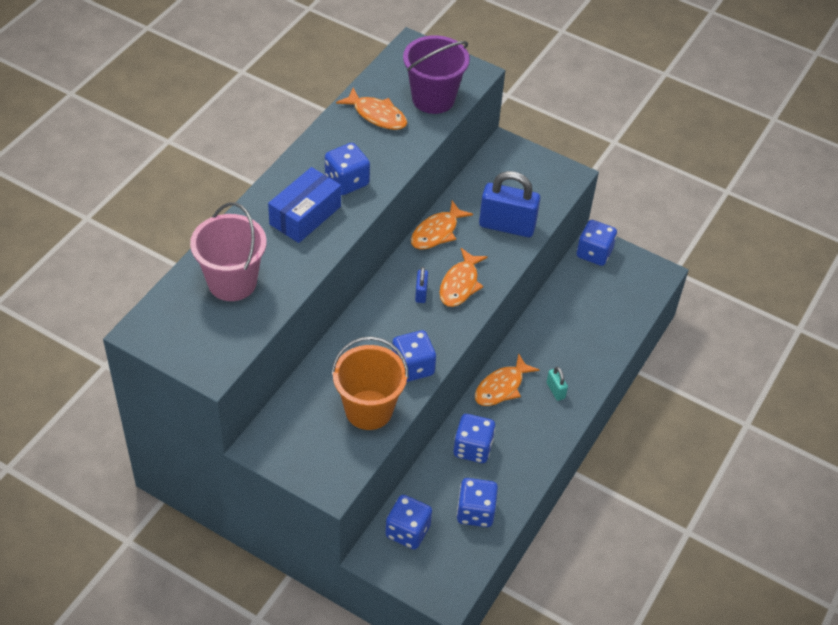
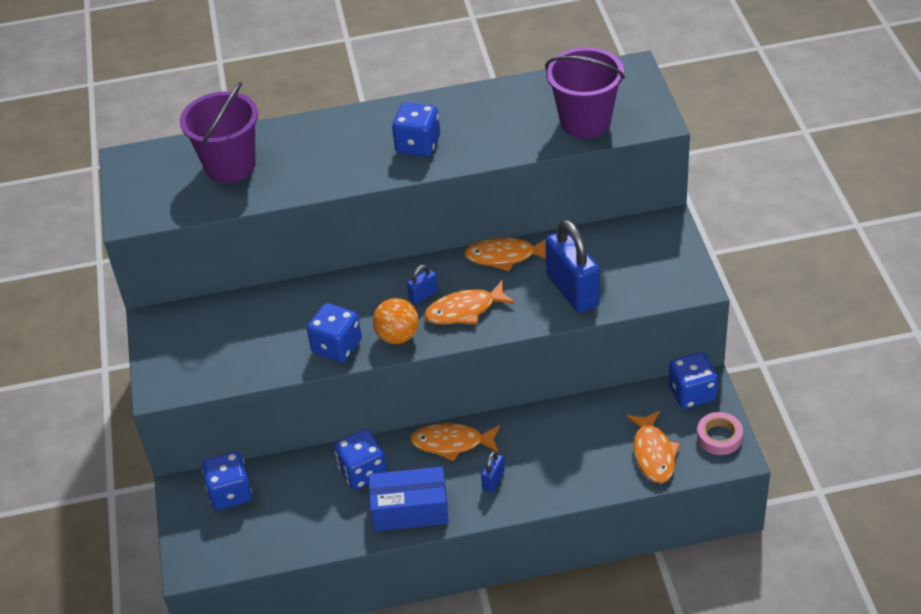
camera: 55 degrees right, 5 degrees down
(232, 282) = (230, 166): pink bucket -> purple bucket
(305, 215) = (350, 151): blue box -> blue box (410, 509)
(369, 410) = (261, 353): orange bucket -> none
(377, 115) = (517, 108): orange fish -> orange fish (653, 453)
(442, 331) = (397, 336): none -> orange ball
(475, 512) = (297, 521): blue dice -> none
(555, 390) = (493, 481): turquoise padlock -> blue padlock
(640, 268) = (719, 437): none -> pink tape

